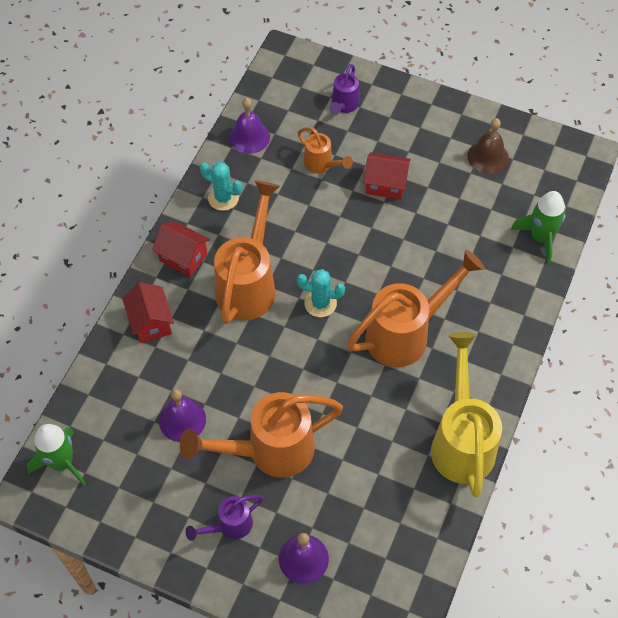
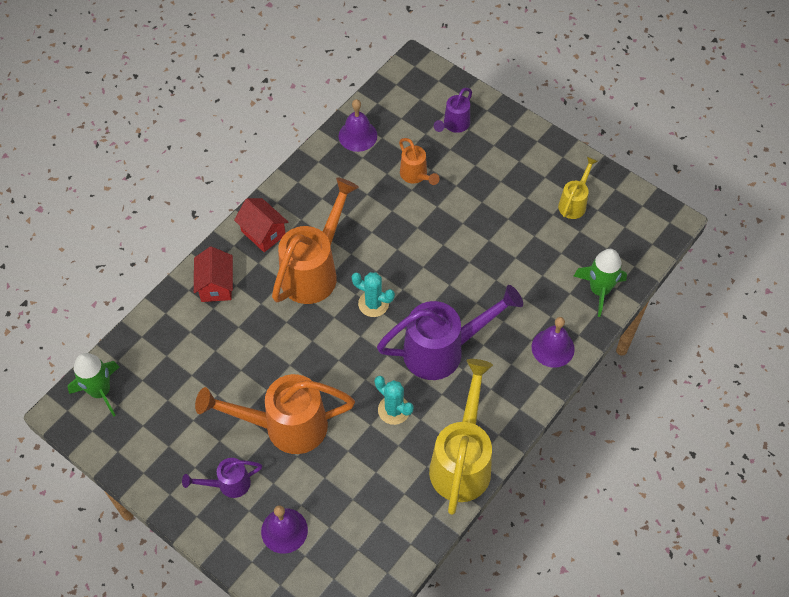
camera: 15 degrees right, 0 degrees up
(182, 420) = (216, 379): purple bell -> purple bell (553, 348)
(223, 198) = (316, 187): turquoise cactus -> turquoise cactus (394, 410)
(385, 184) = (469, 207): red house -> none
(406, 333) = (444, 350): orange watering can -> purple watering can
(488, 157) = (574, 203): brown bell -> yellow watering can

